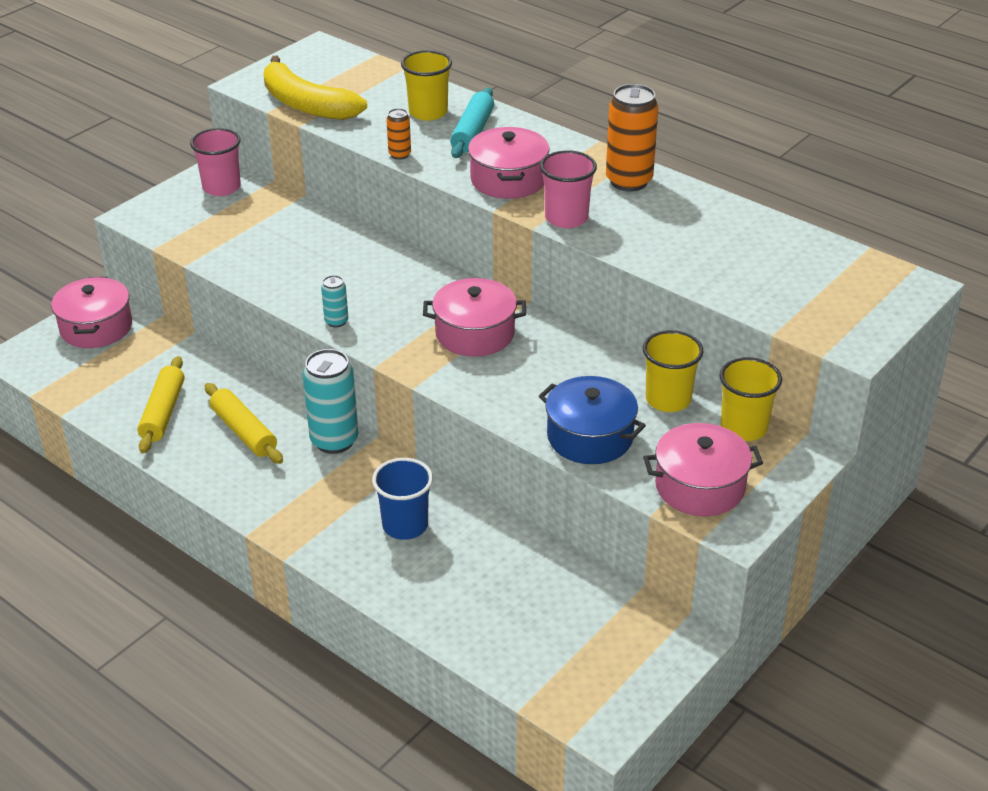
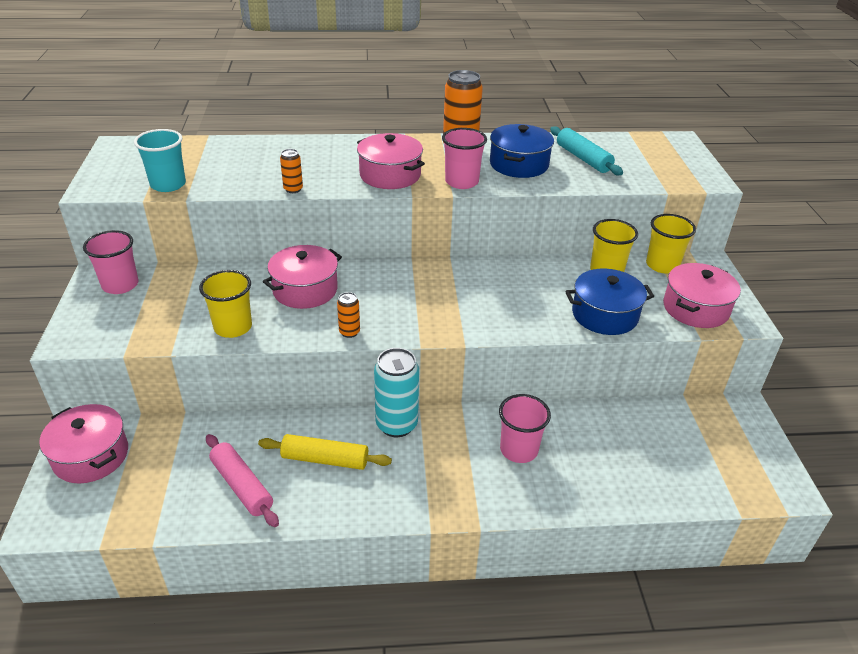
camera: 45 degrees left, 0 degrees up
(163, 412) = (242, 486): yellow rolling pin -> pink rolling pin
(306, 104) = (168, 184): yellow banana -> turquoise cup
(336, 321) = (349, 332): turquoise can -> orange can
(405, 525) = (519, 450): blue cup -> pink cup
(428, 112) = (269, 157): yellow cup -> yellow cup (233, 327)
(472, 132) = (320, 157): turquoise rolling pin -> turquoise rolling pin (583, 158)
(475, 333) = (449, 291): pink pot -> pink pot (305, 290)
(660, 227) = (519, 164): none -> blue pot

